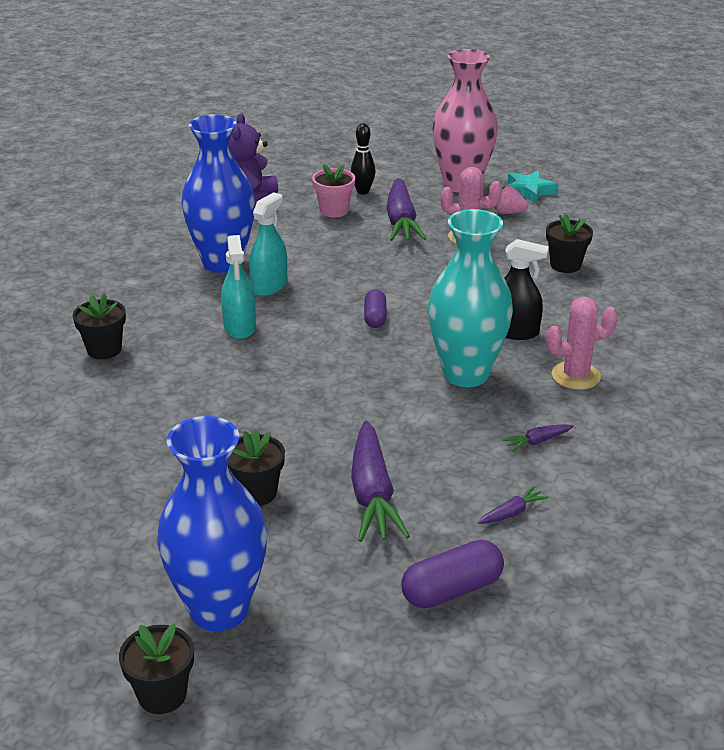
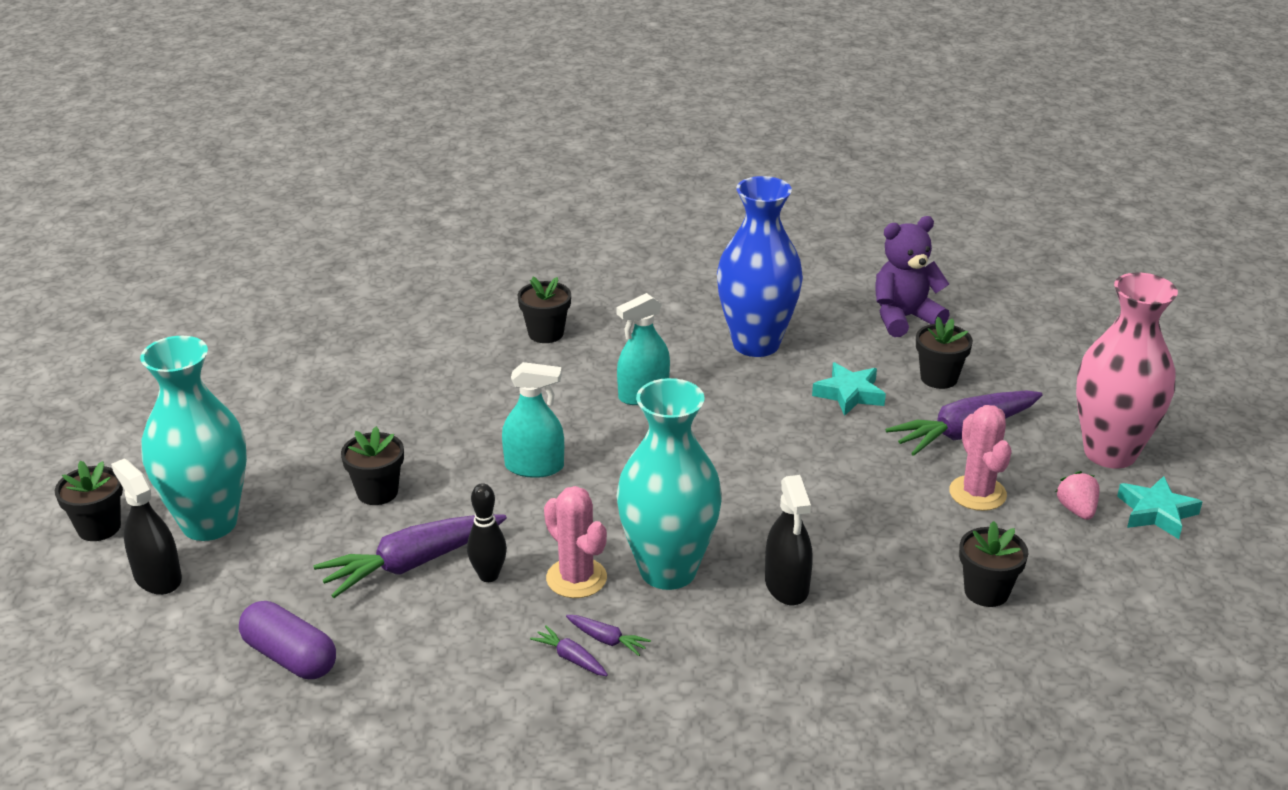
camera: 65 degrees right, 0 degrees up
(219, 609) = (209, 523): blue vase -> turquoise vase
(269, 286) = (736, 386): turquoise spray bottle -> turquoise spray bottle (534, 467)
(280, 660) = (157, 577): none -> black spray bottle
(321, 246) = (849, 394): none -> turquoise star
(334, 210) = (939, 378): pink flower pot -> black flower pot
(363, 191) = (1007, 384): black bowling pin -> black bowling pin (488, 576)
(375, 317) = (732, 474): purple capsule -> none
(512, 513) = (431, 669): purple carrot -> purple carrot (607, 640)
(575, 376) = (726, 659): pink cactus -> pink cactus (576, 578)

